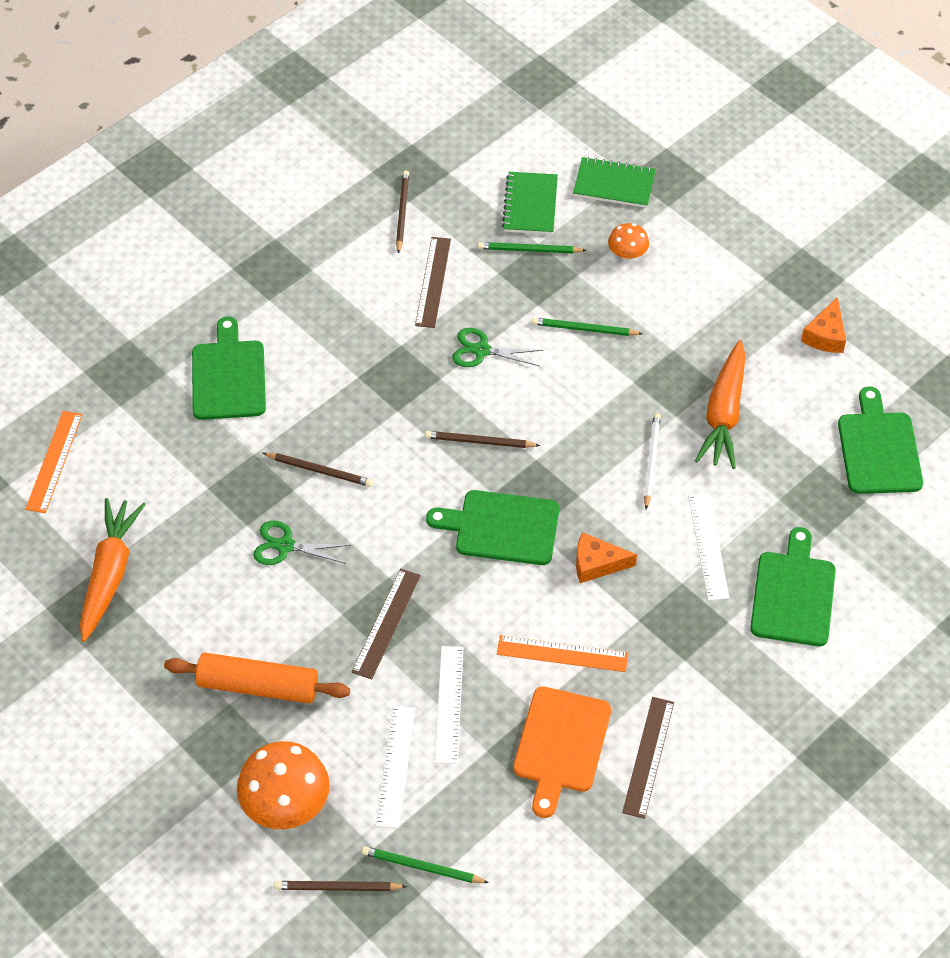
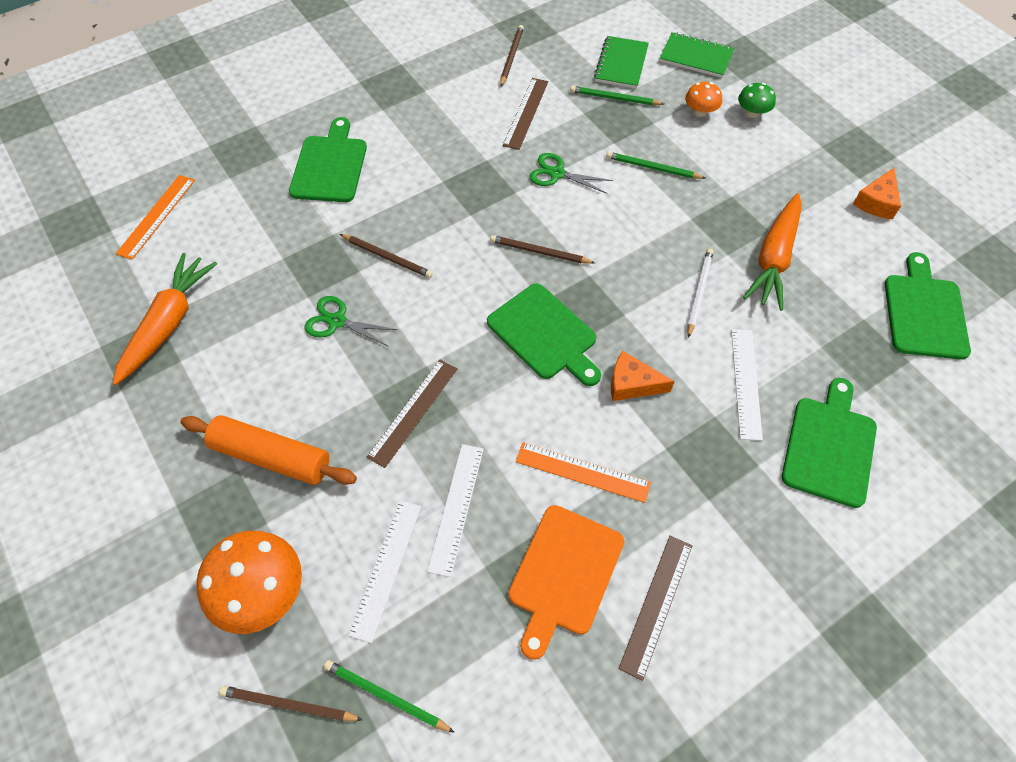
camera: 10 degrees right, 5 degrees up
(501, 527) = (545, 334): green cutting board -> green cutting board turned 150 degrees counterclockwise
(685, 247) = (752, 112): none -> green mushroom

